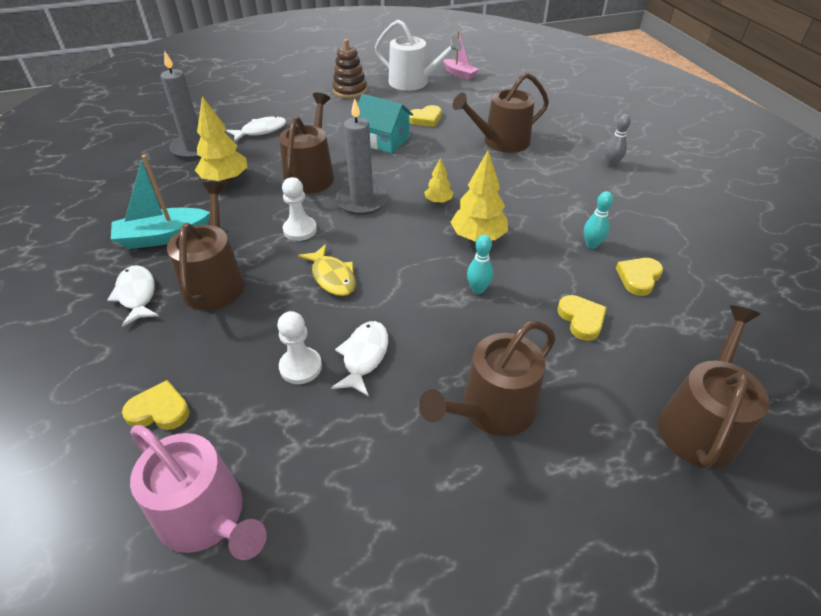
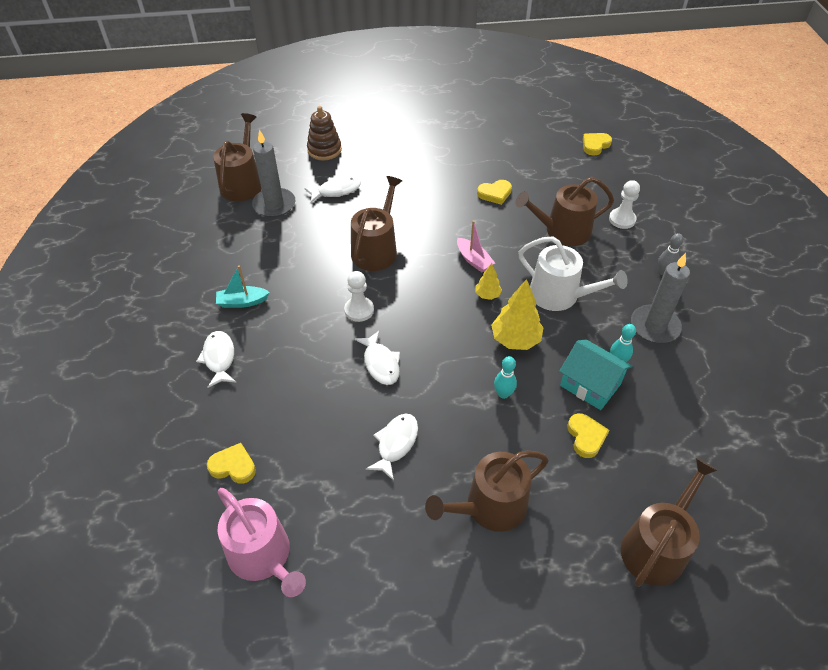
camera: 10 degrees right, 5 degrees up
(163, 237) = (242, 302): turquoise boat -> turquoise boat, size x0.65
(215, 281) = (283, 354): brown watering can -> brown watering can (242, 183)
(225, 180) = (299, 246): yellow tree -> none
(300, 367) = (344, 445): white pawn -> white pawn (622, 219)
(332, 277) = (381, 363): yellow fish -> white fish
(350, 91) = (427, 148): brown stacking toy -> brown stacking toy (324, 150)
(362, 201) = (418, 285): grey candle -> grey candle (654, 326)
(383, 140) = (449, 216): turquoise house -> turquoise house (590, 385)
(413, 82) = (492, 144): white watering can -> white watering can (560, 295)
(459, 74) = (540, 137): pink boat -> pink boat (473, 260)
(638, 278) = (650, 403): yellow heart -> yellow heart (595, 145)

